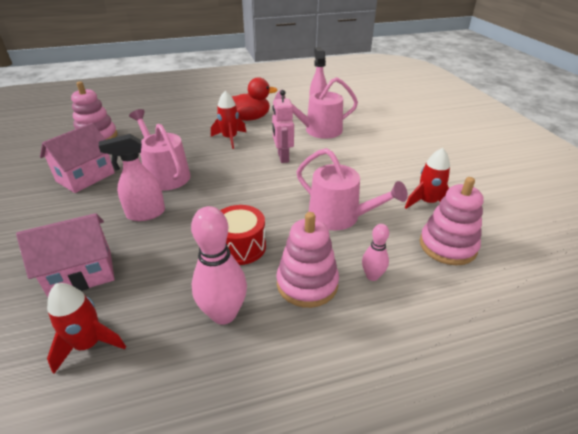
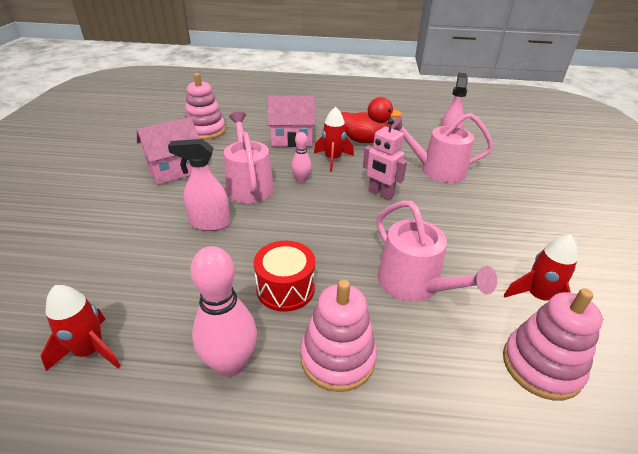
camera: 20 degrees right, 0 degrees up
(81, 274) = (121, 272): pink house -> pink house (291, 139)
(283, 157) = (380, 194): pink robot -> pink robot turned 60 degrees counterclockwise
(372, 276) = (421, 375): pink bowling pin -> pink bowling pin (301, 179)

